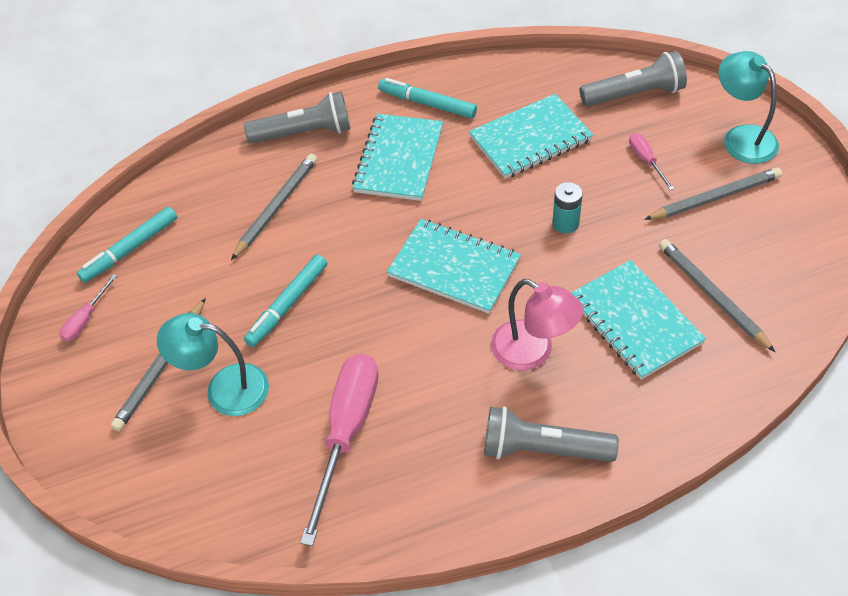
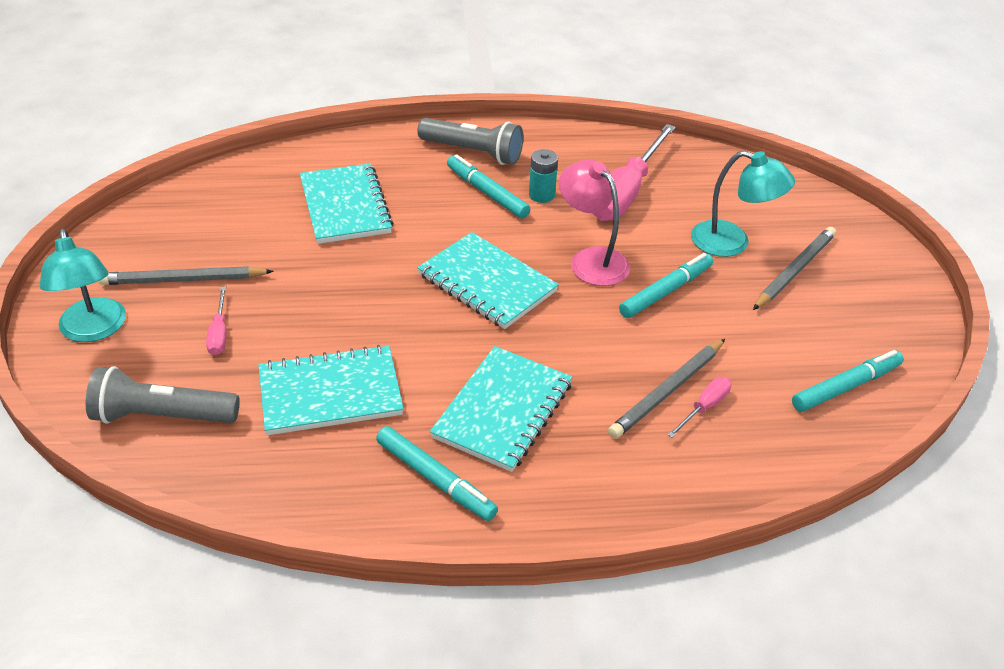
camera: 170 degrees left, 10 degrees down
(86, 319) = (882, 328): pink screwdriver -> pink screwdriver (704, 407)
(304, 133) = (618, 481): grey flashlight -> none
(500, 385) = (487, 193): none -> turquoise marker
(533, 352) = (447, 206): pink lamp -> pink lamp (591, 259)
(565, 223) = (351, 294): turquoise battery -> turquoise battery (541, 195)
(712, 296) = (263, 207): grey pencil -> none

